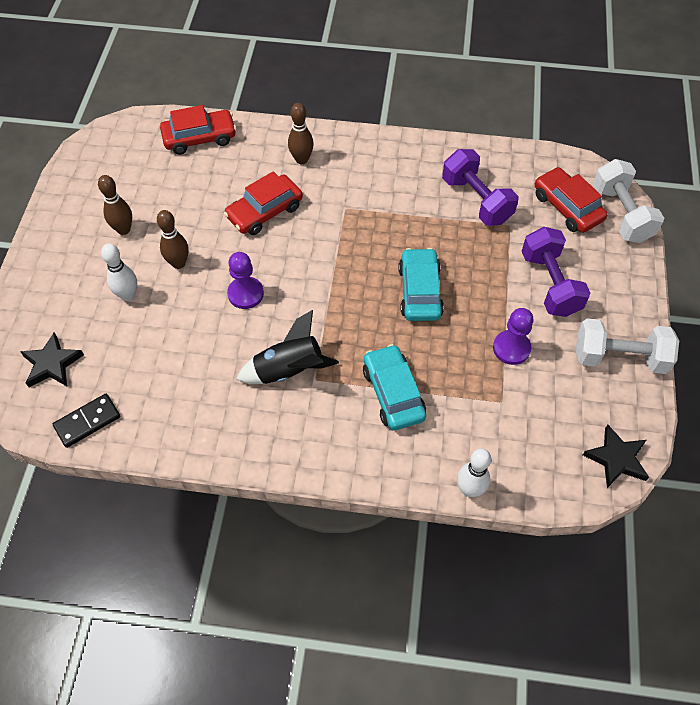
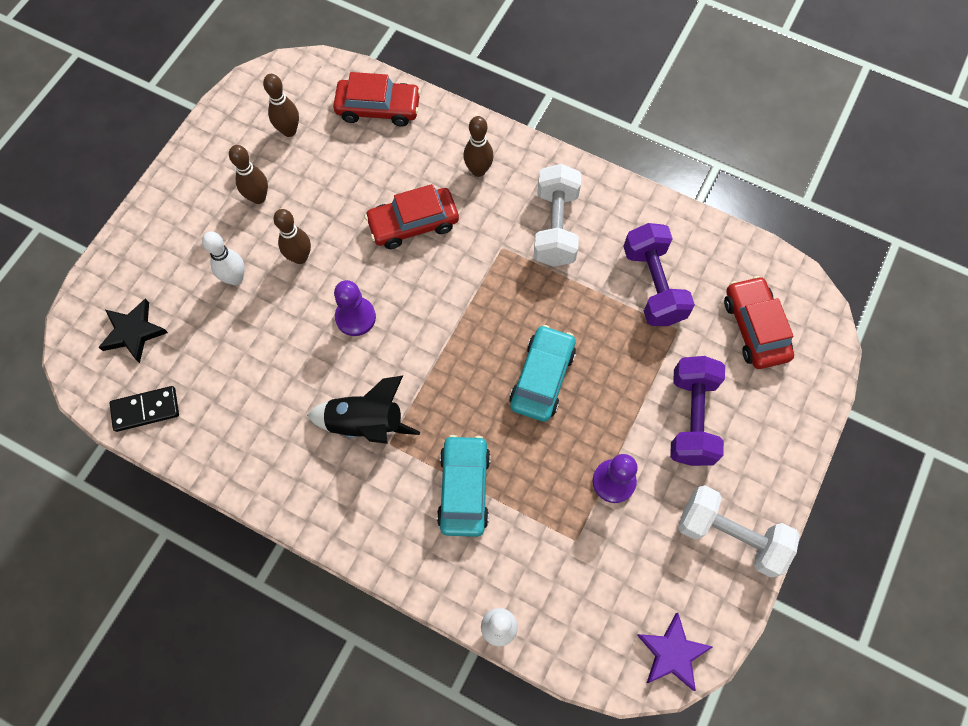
camera: 20 degrees right, 10 degrees up
(130, 174) = (289, 131): none -> brown bowling pin
(616, 458) = (672, 653): black star -> purple star
(621, 214) = (814, 358): white dumbbell -> white dumbbell (555, 227)

